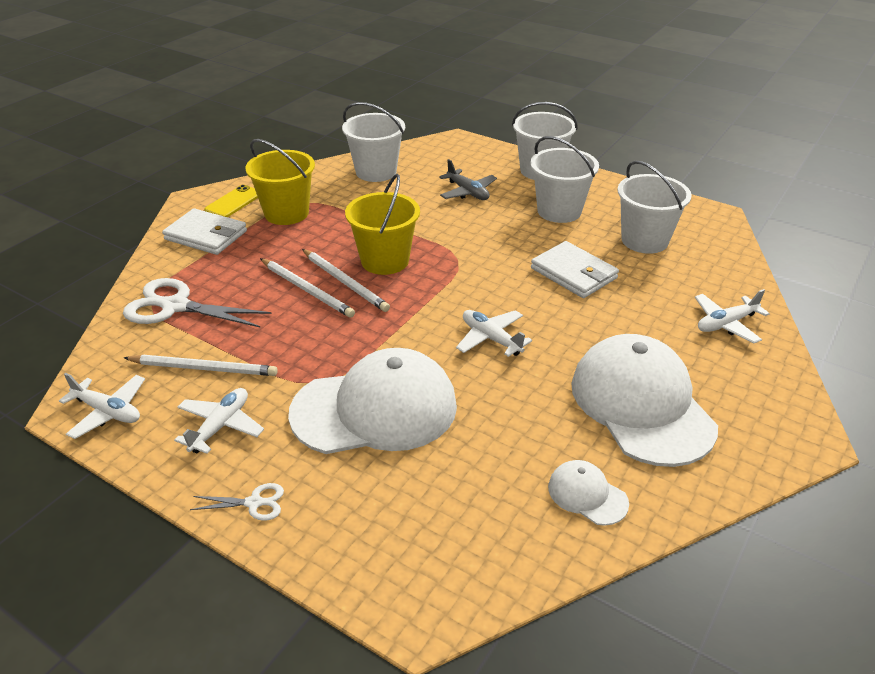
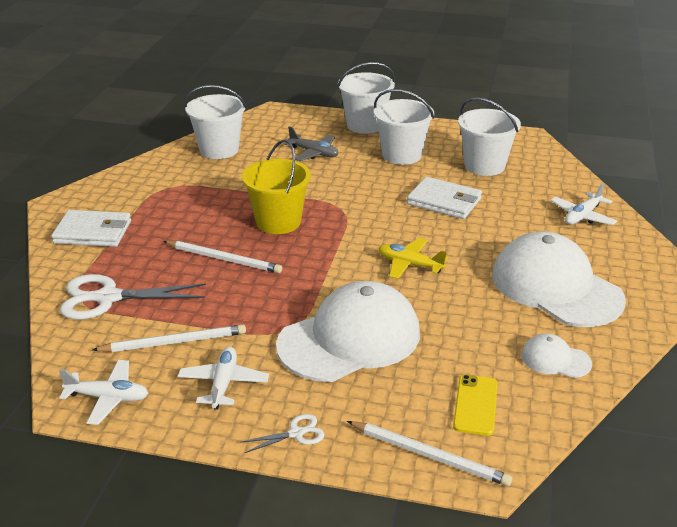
camera: 20 degrees left, 5 degrees down
(234, 202) = (99, 199): yellow phone -> yellow phone (475, 405)
(286, 213) = (159, 199): yellow bucket -> none
(345, 282) = (254, 246): white pencil -> white pencil (429, 455)
(491, 338) = (409, 264): white plane -> yellow plane

